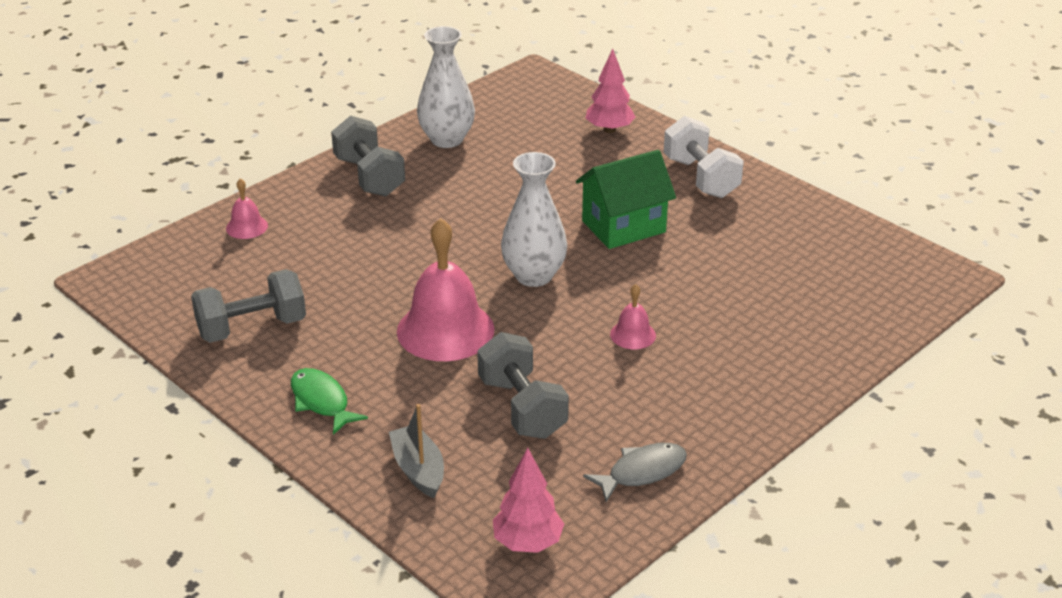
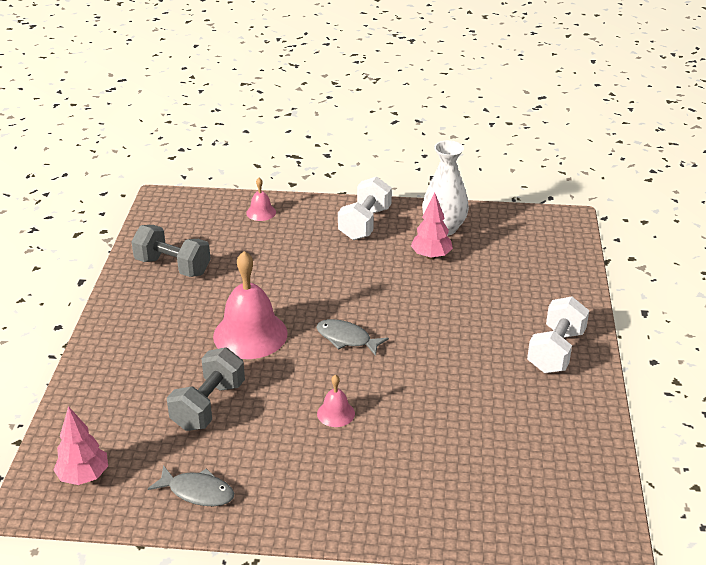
camera: 50 degrees right, 0 degrees up
(322, 401) = (134, 327): green fish -> none
(369, 177) = (365, 224): grey dumbbell -> white dumbbell
(418, 470) = (110, 396): grey boat -> none
(534, 276) = (347, 339): white vase -> grey fish
(609, 129) = (552, 283): pink tree -> pink tree (431, 256)
(623, 226) = (449, 347): green house -> none

